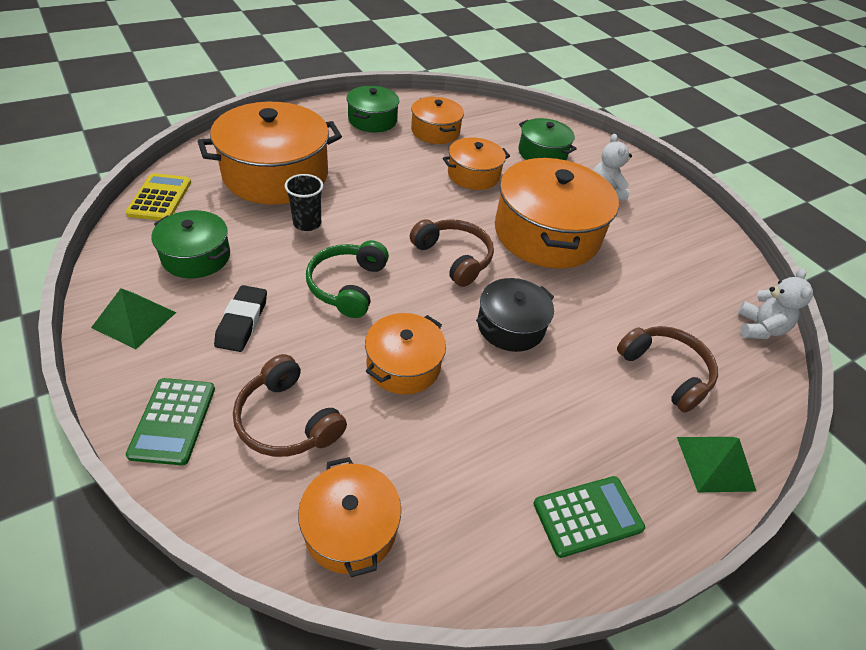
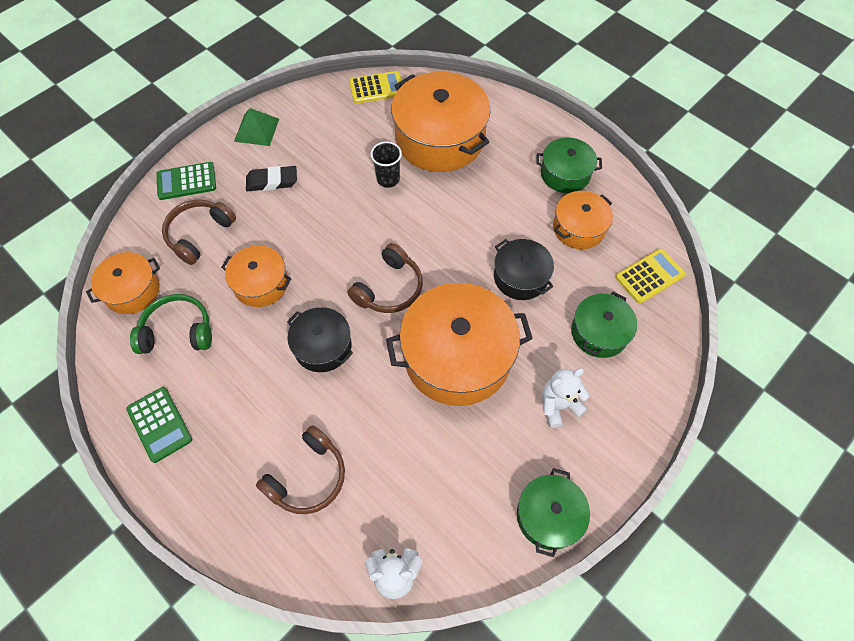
camera: 80 degrees right, 15 degrees up
(196, 256) = (324, 133): green pot -> green pot (548, 516)
(347, 286) = (328, 227): green headphones -> green headphones (178, 331)
(473, 175) = (520, 277): orange pot -> black pot
(498, 116) = (649, 276): none -> yellow calculator
(715, 463) = (220, 519): green pyramid -> none

